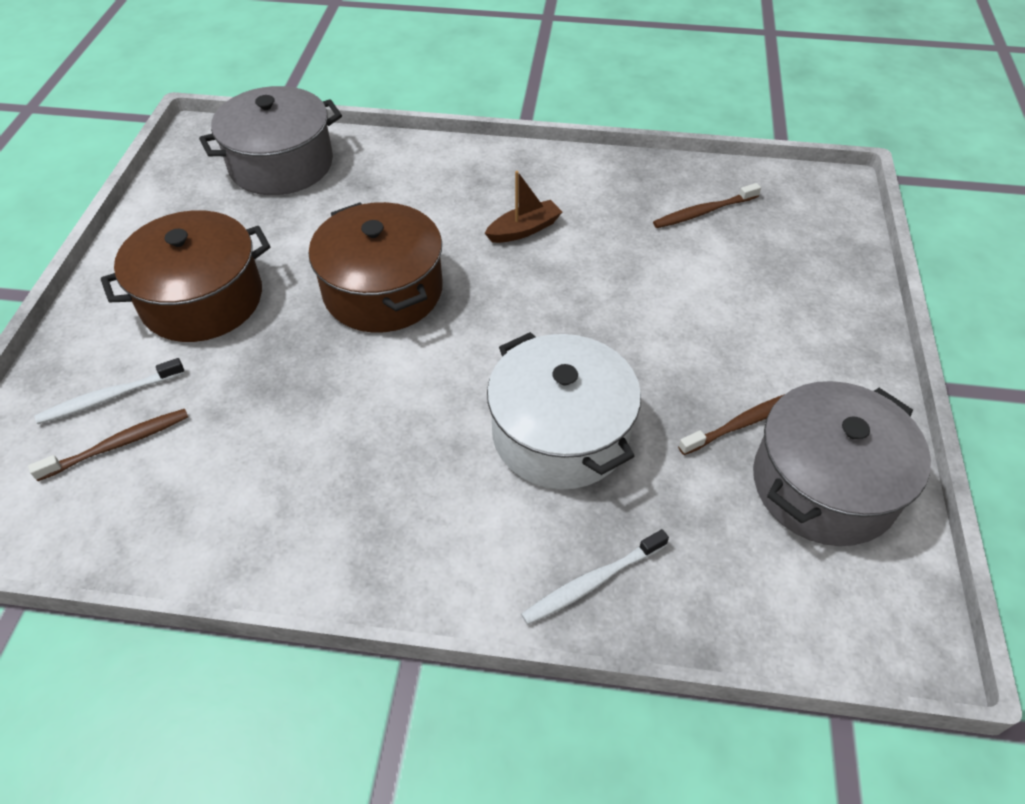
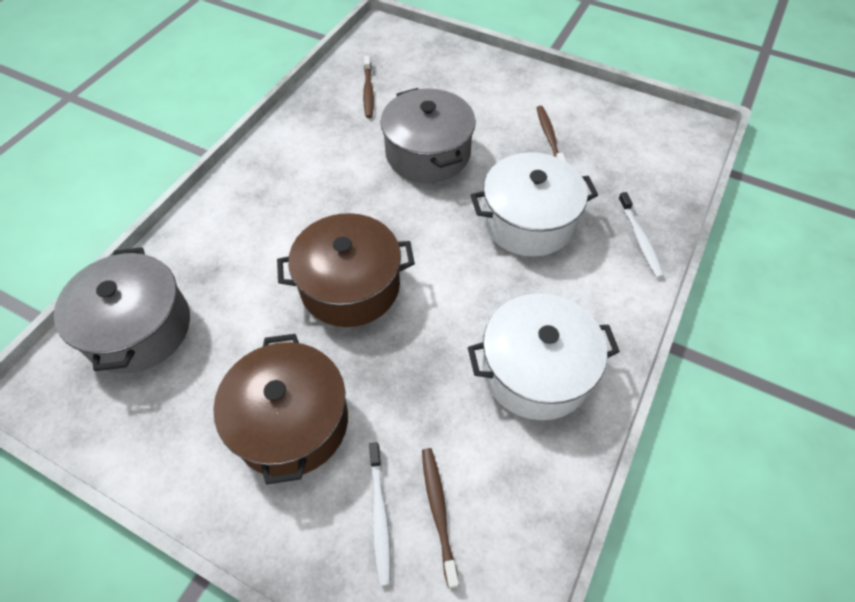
camera: 70 degrees left, 5 degrees up
(316, 495) = (536, 370): none -> white pot
(524, 229) = (331, 185): brown boat -> none
(824, 485) = (601, 123): grey pot -> grey pot (428, 153)

